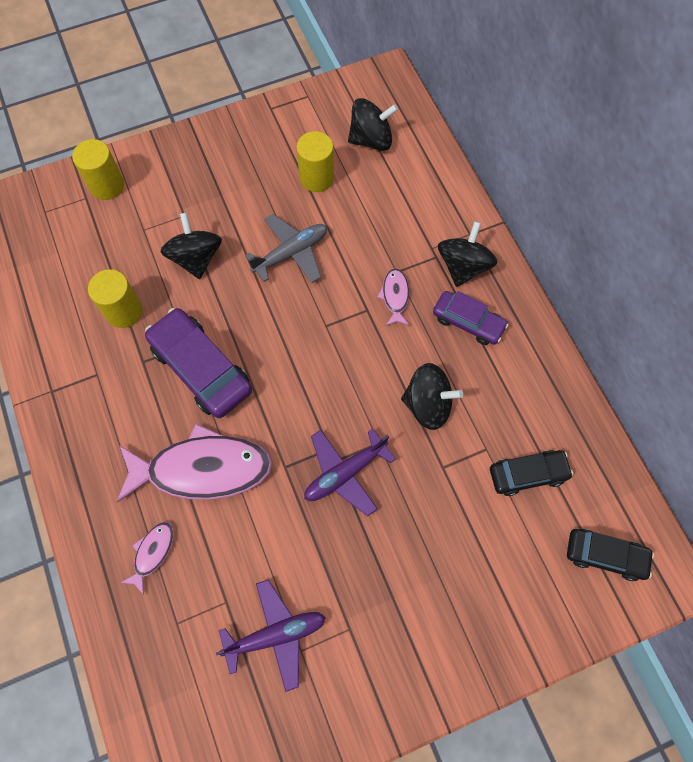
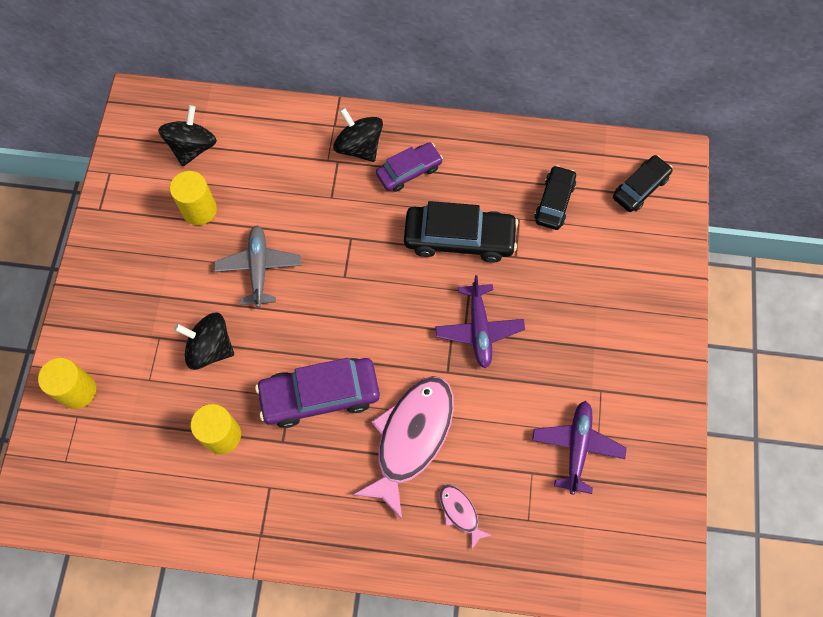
camera: 60 degrees left, 0 degrees up
(395, 296) = (352, 211): pink fish -> none
(428, 404) = (459, 238): black spinning top -> black car

